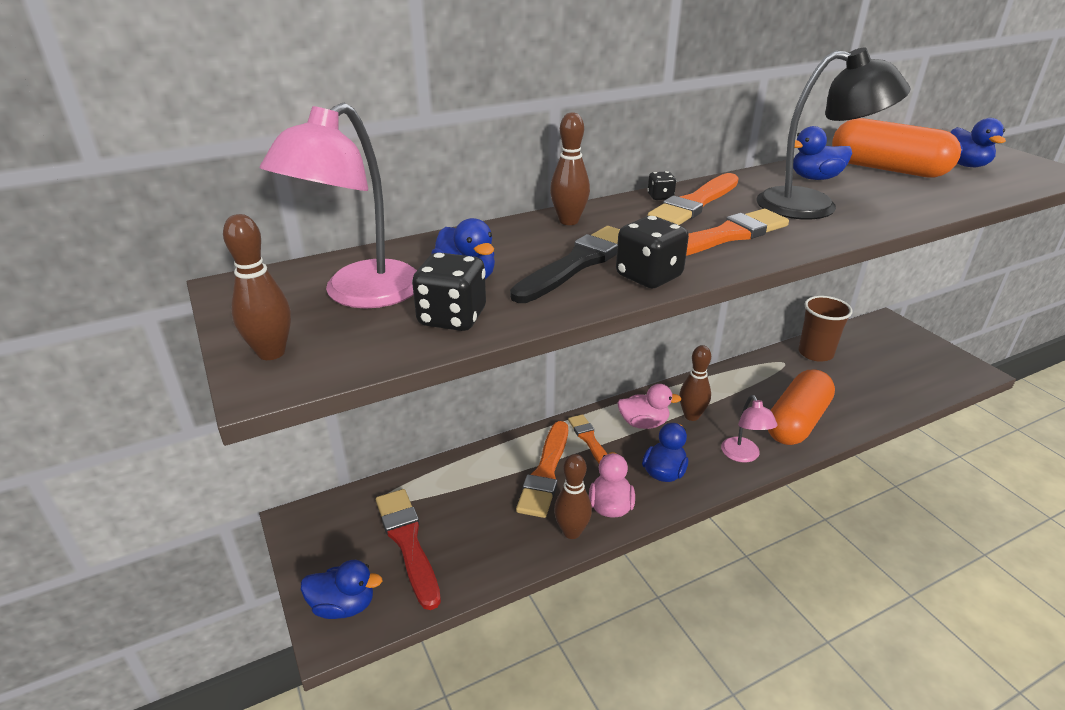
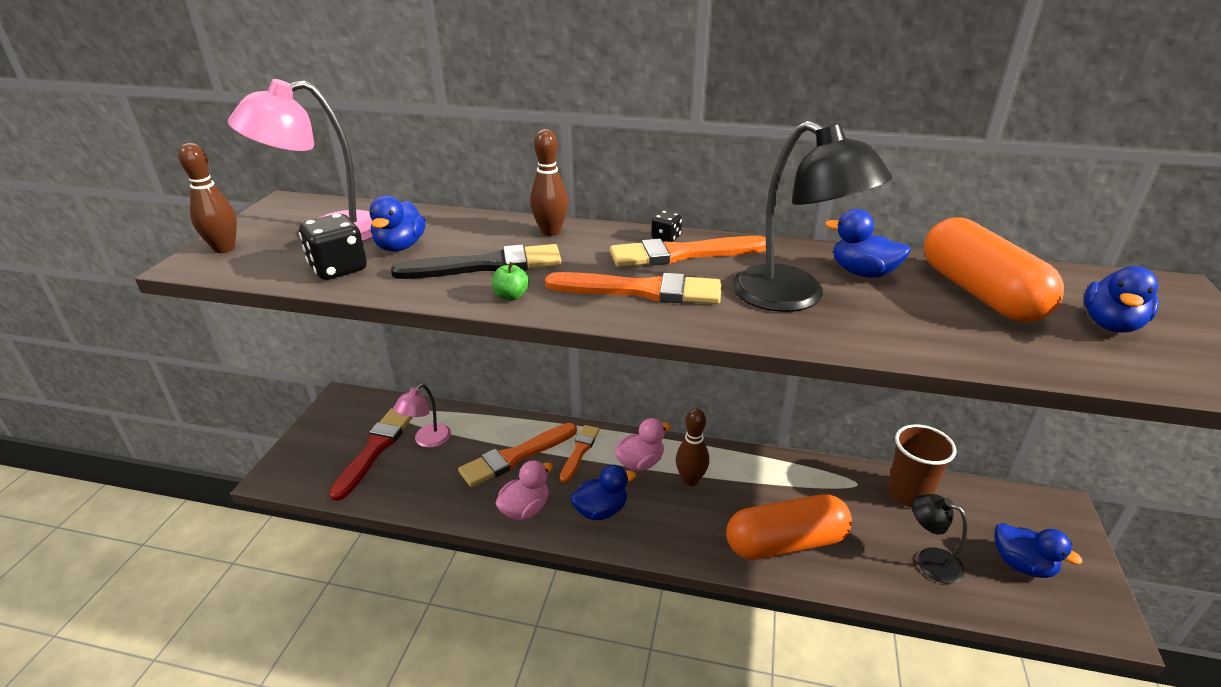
camera: 40 degrees right, 0 degrees up
(343, 606) = (297, 465): blue duck -> blue duck (1022, 564)
(571, 532) = (475, 509): brown bowling pin -> none
(643, 423) = (640, 463): pink duck -> pink duck turned 75 degrees counterclockwise
(648, 276) = (511, 296): black dice -> green apple
(743, 456) = (688, 539): pink lamp -> pink lamp (427, 440)
(873, 386) = (930, 560): none -> black lamp

